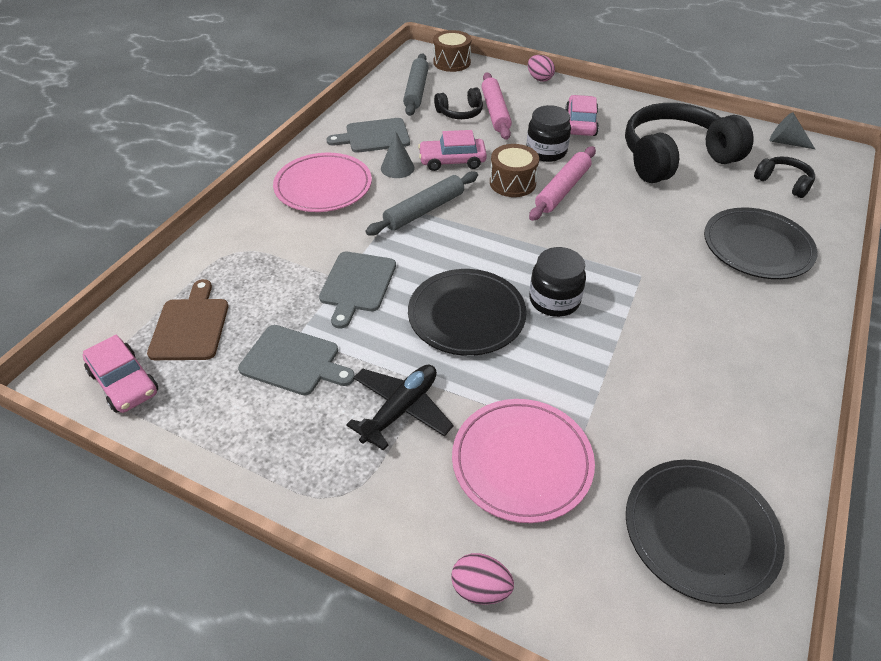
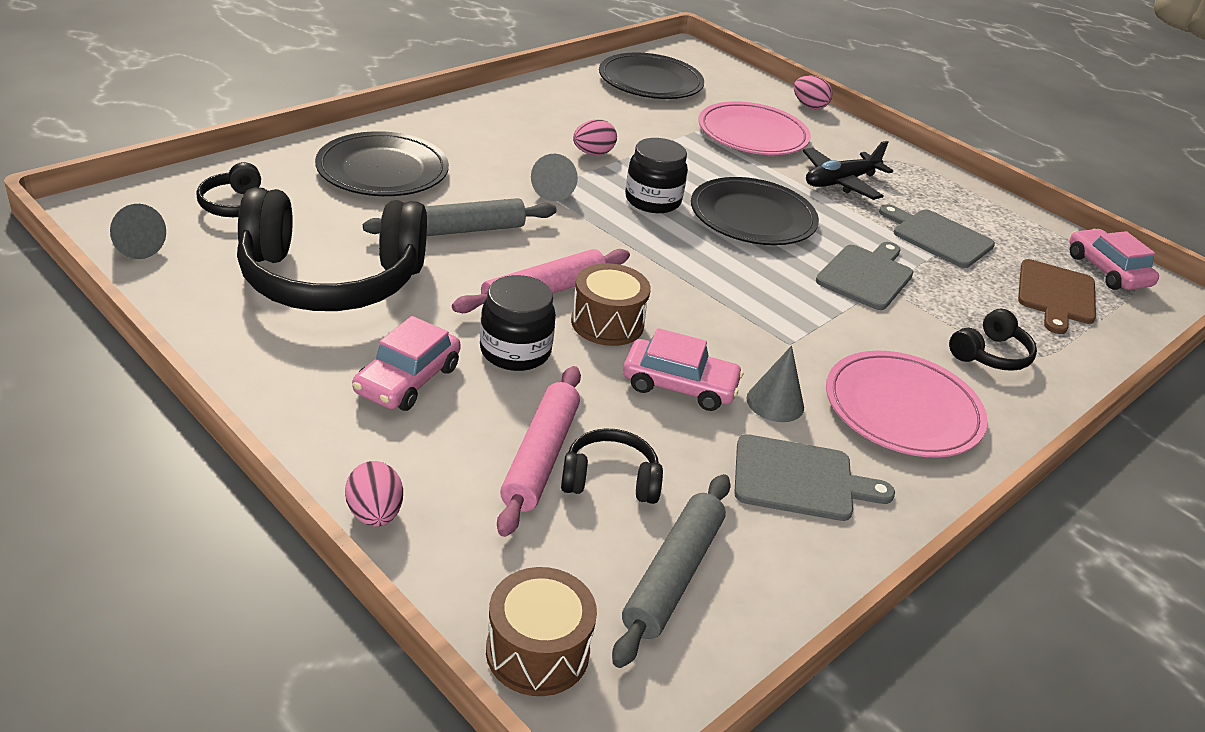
camera: 165 degrees left, 10 degrees down
(261, 244) = (990, 354): none -> black headphones
(424, 210) = (756, 327): grey rolling pin -> grey rolling pin (462, 230)
(632, 279) = (554, 190): none -> grey cone
(644, 342) = (593, 153): none -> pink egg

